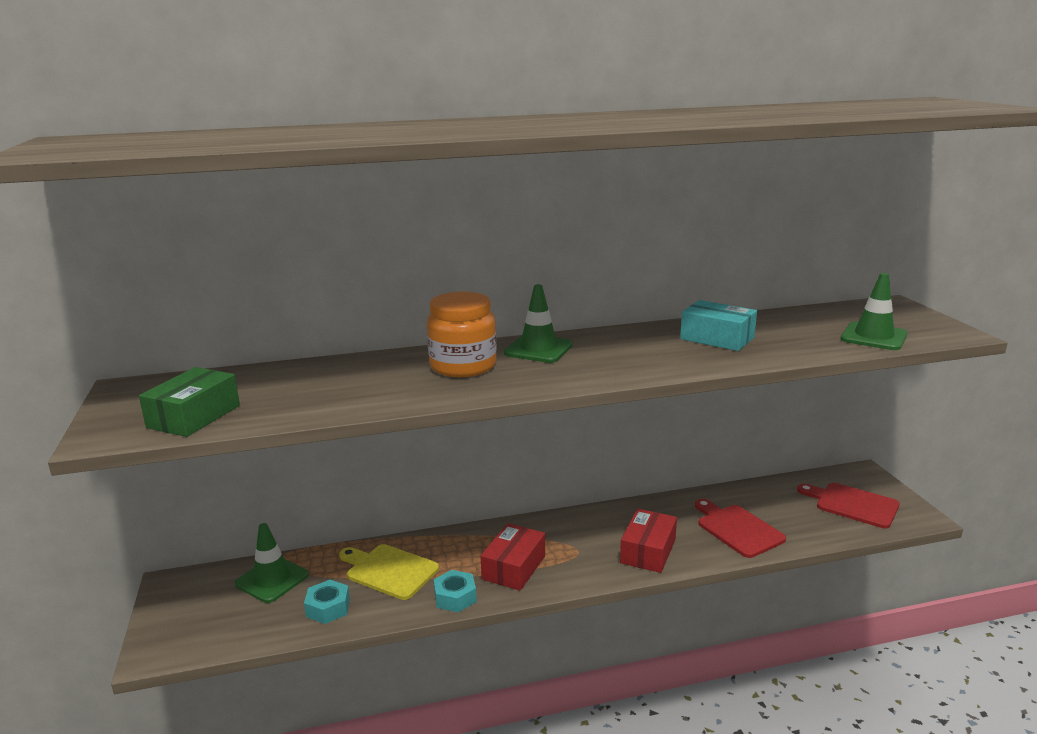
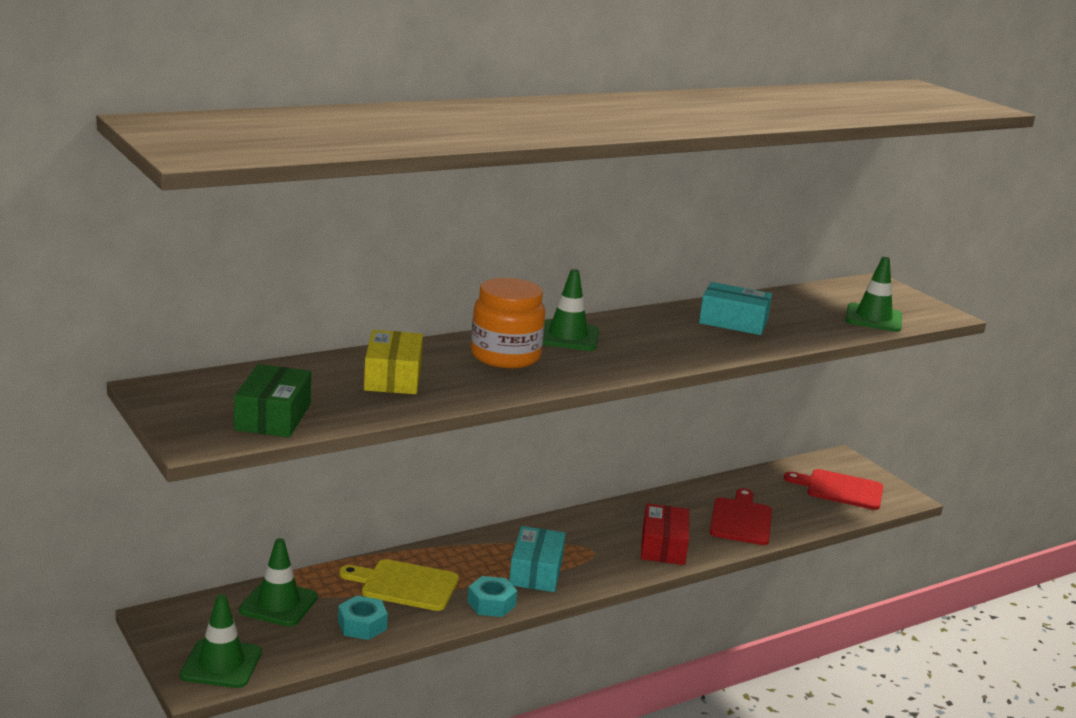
camera: 20 degrees left, 0 degrees up
(186, 635) = (221, 664): none -> green traffic cone
(340, 383) = (393, 377): none -> yellow box
(514, 567) = (536, 571): red box -> turquoise box
(737, 529) = (741, 520): red cutting board -> red cutting board turned 60 degrees clockwise

